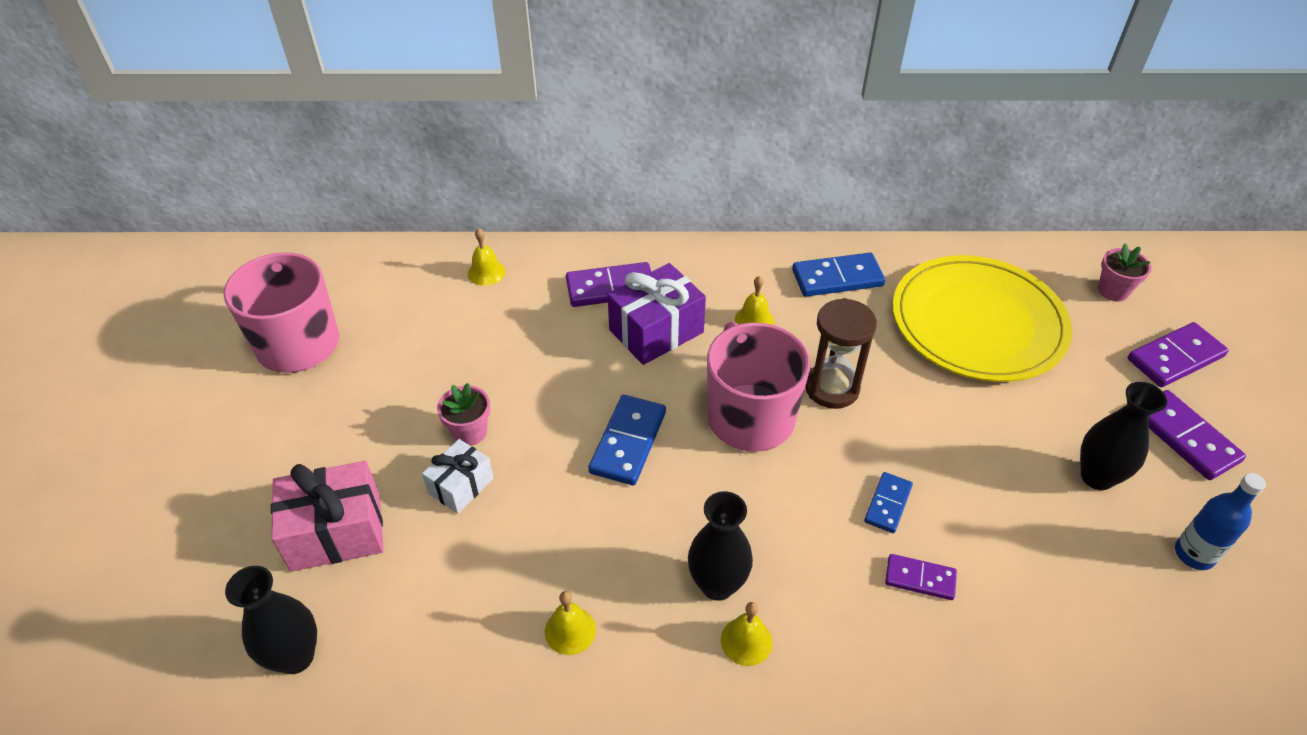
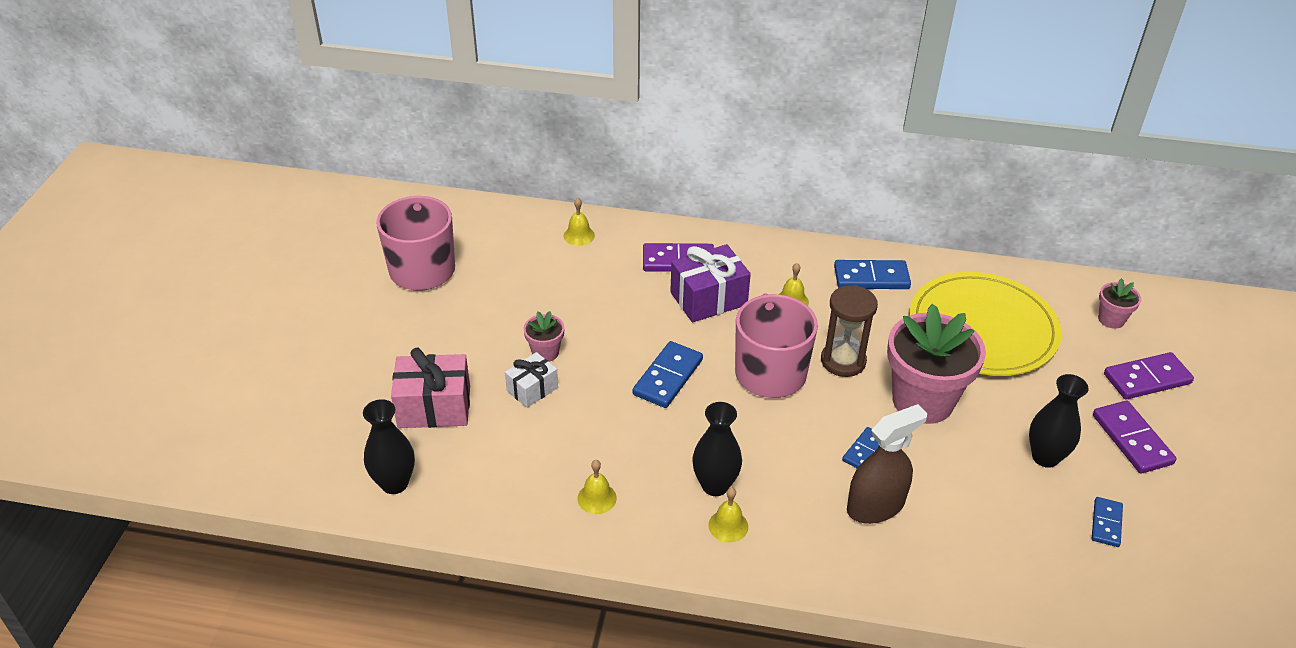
camera: 10 degrees right, 5 degrees down
(920, 578) = (875, 506): purple domino -> brown spray bottle
(937, 425) = (922, 401): none -> pink flower pot
(1194, 554) = (1106, 523): blue bottle -> blue domino

